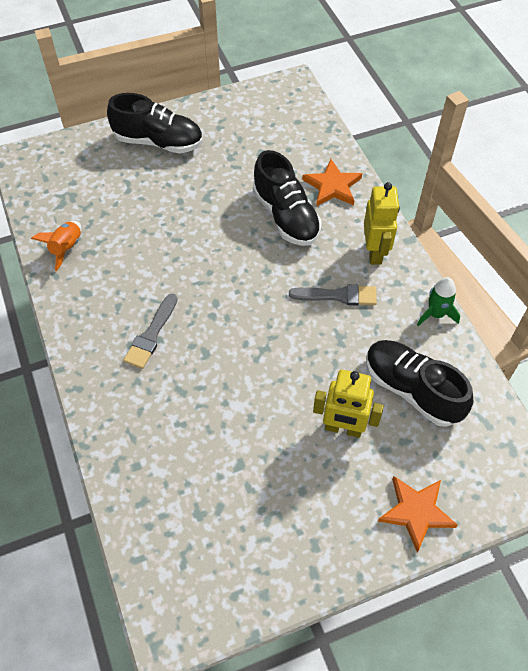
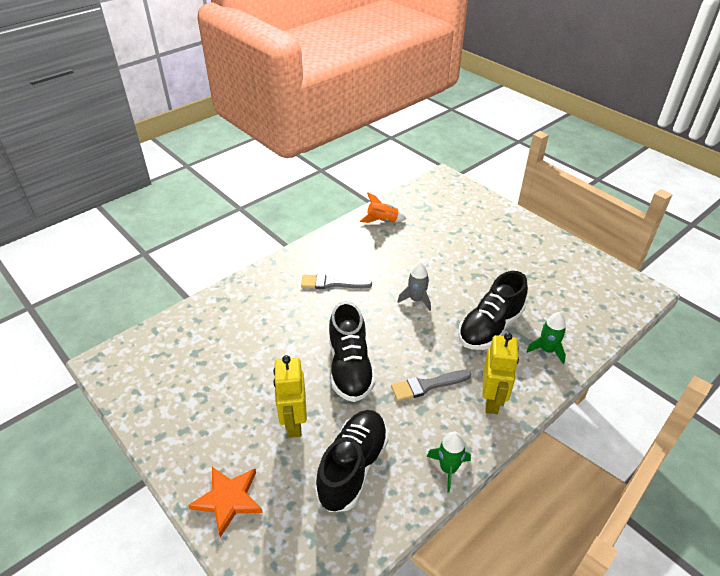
camera: 70 degrees right, 15 degrees down
(158, 142) = (510, 233): black shoe -> black shoe (350, 367)
(218, 262) = (416, 300): none -> grey rocket
(332, 186) = (547, 350): orange star -> green rocket
(338, 296) = (427, 385): grey brush -> grey brush turned 90 degrees clockwise
(375, 252) = (492, 401): yellow robot -> yellow robot turned 60 degrees counterclockwise

